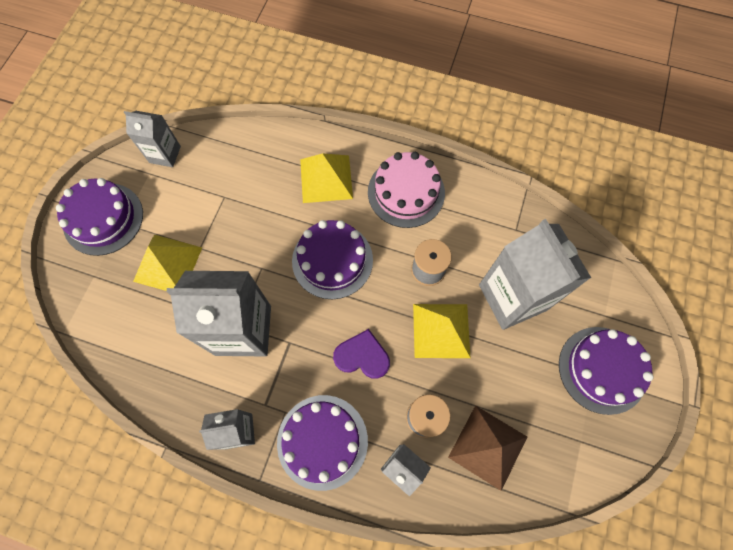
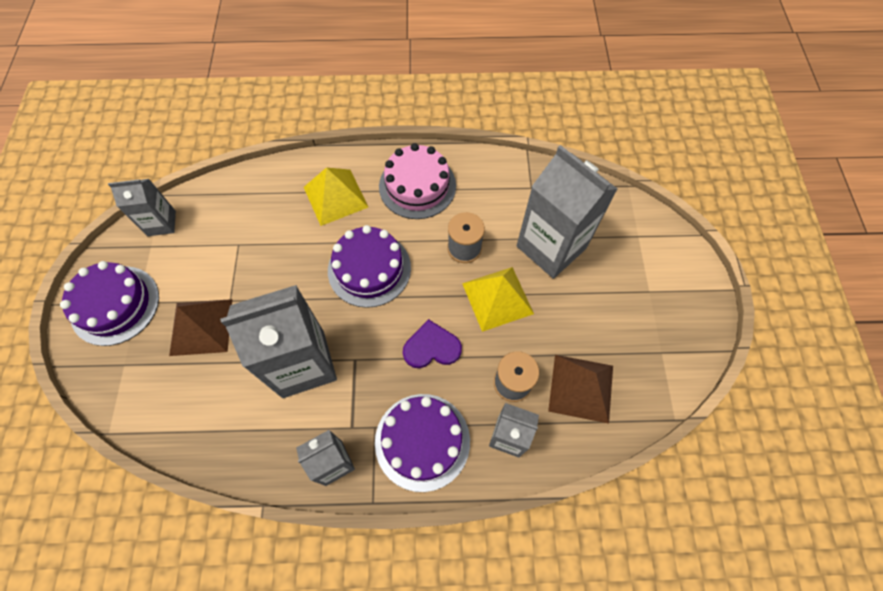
camera: 20 degrees left, 5 degrees down
(168, 264) = (201, 327): yellow pyramid -> brown pyramid
(602, 369) = (654, 283): purple cake -> none

